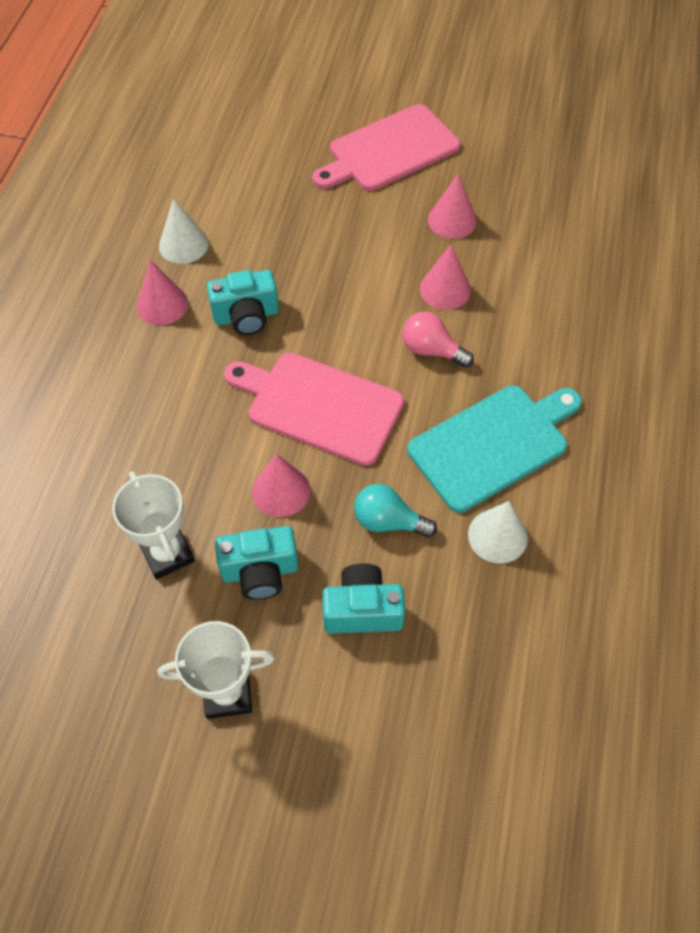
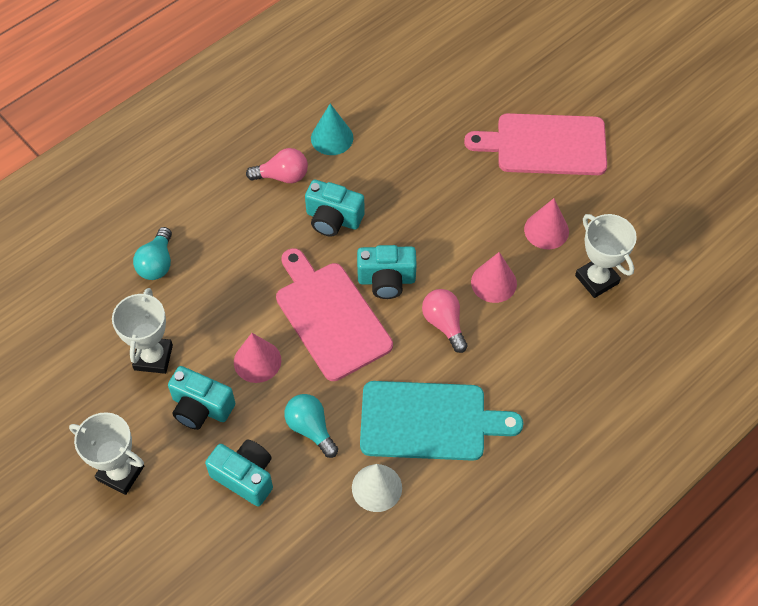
camera: 35 degrees right, 0 degrees up
(95, 459) = (157, 263): none -> turquoise light bulb
(162, 304) = (282, 176): pink cone -> pink light bulb
(183, 244) = (332, 138): white cone -> turquoise cone
(345, 342) = (386, 280): none -> turquoise camera
(530, 237) = (596, 279): none -> white trophy

